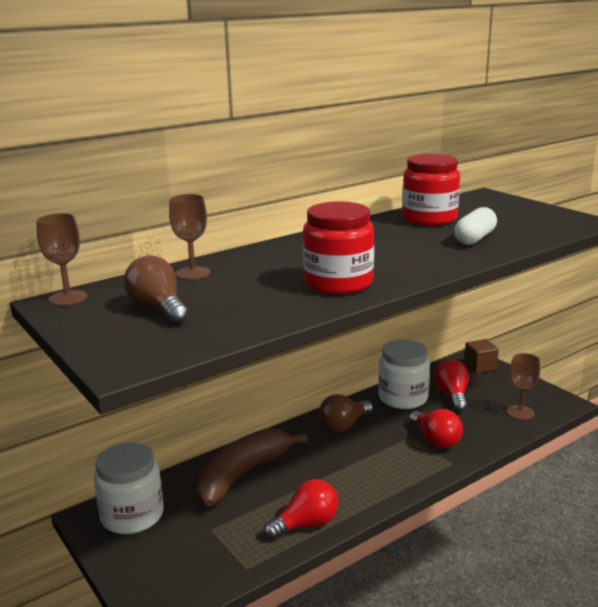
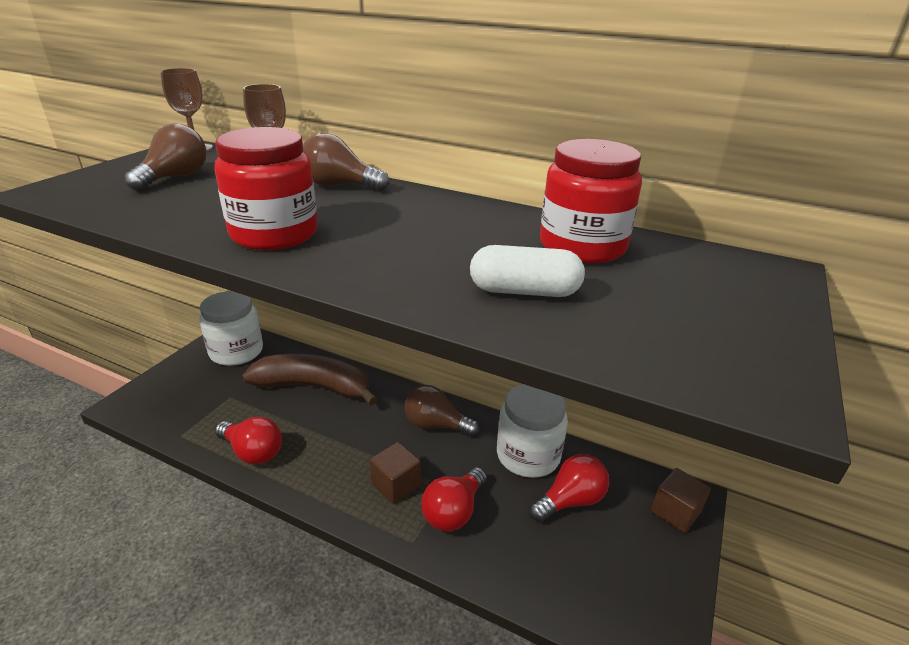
camera: 60 degrees right, 10 degrees up
(258, 257) = (339, 186): none -> brown light bulb
(395, 458) = (396, 484): none -> brown cube
(520, 412) = (586, 591): brown goblet -> none

